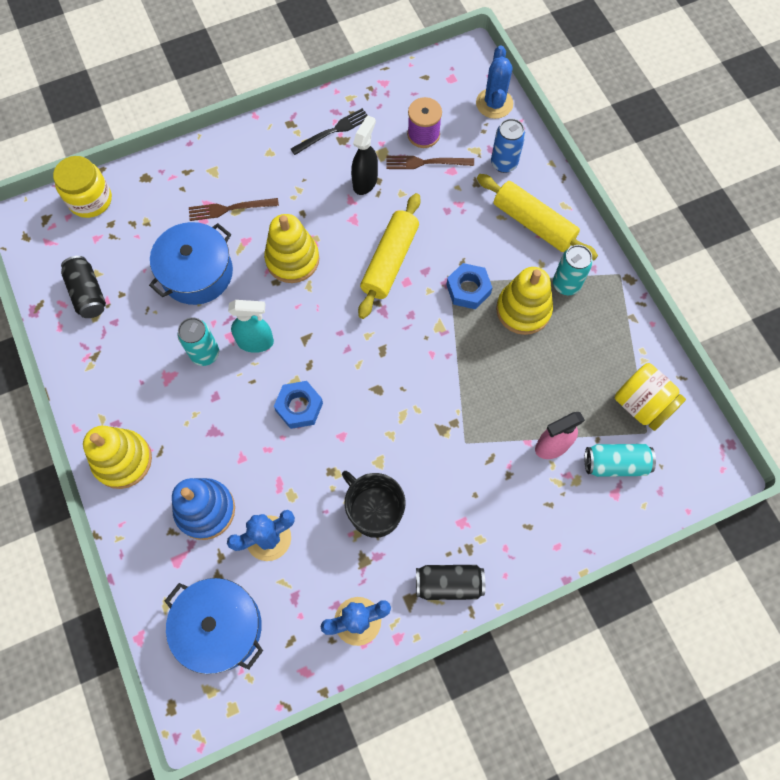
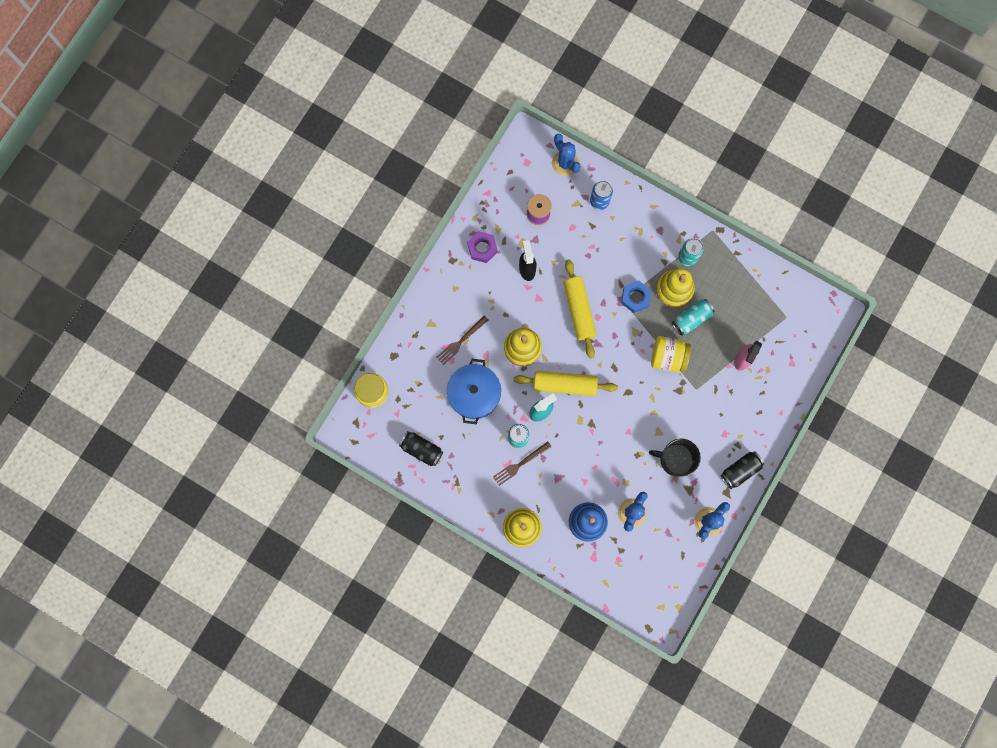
camera: 35 degrees left, 10 degrees up
(220, 627) = (642, 574): blue pot -> none
(299, 407) = (593, 431): blue nut -> none
(333, 131) = (482, 248): black fork -> purple nut
(426, 162) = (553, 232): brown fork -> brown fork (520, 464)
(533, 223) = (643, 230): yellow rolling pin -> yellow rolling pin (564, 384)
(615, 464) = (781, 346): turquoise can -> turquoise can (691, 319)
(642, 404) = (774, 302): yellow jar -> yellow jar (668, 357)

